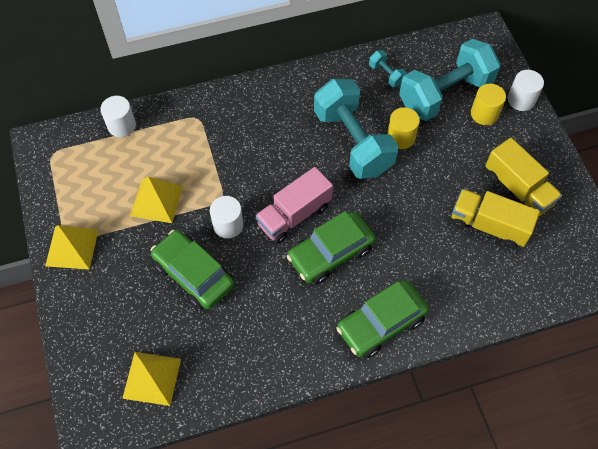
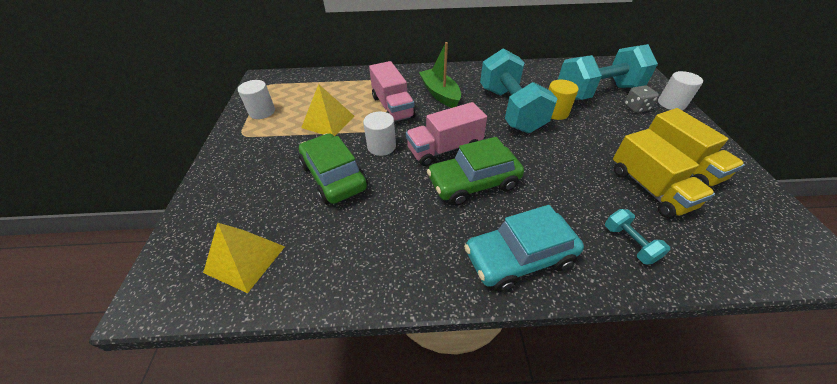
camera: 15 degrees right, 15 degrees down
(72, 247) = (241, 140): yellow pyramid -> none
(121, 126) = (325, 77): white cylinder -> white cylinder (262, 112)
(221, 163) = (392, 107): none -> pink truck
(270, 131) = (440, 94): none -> green boat
(381, 323) = (519, 258): green car -> turquoise car
(386, 75) = (545, 76): turquoise dumbbell -> turquoise dumbbell (629, 243)
(484, 114) = (636, 108): yellow cylinder -> grey dice
(488, 226) = (649, 188): yellow truck -> yellow truck turned 150 degrees counterclockwise

